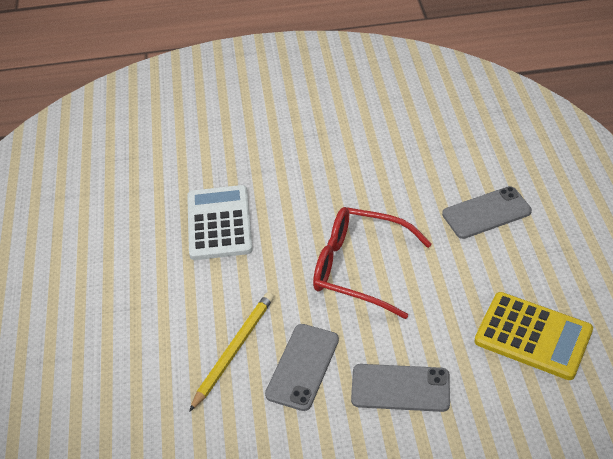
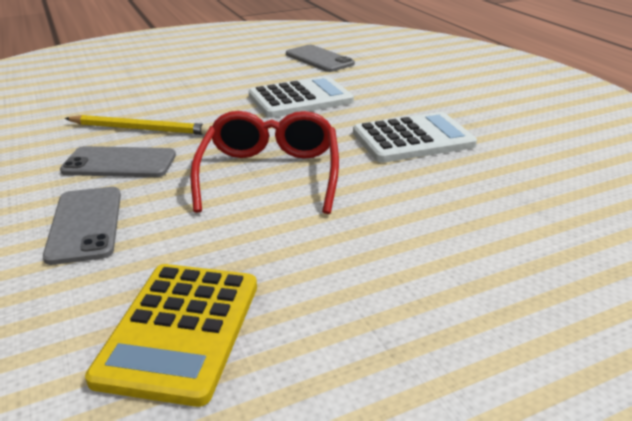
camera: 70 degrees right, 15 degrees down
(334, 173) = (413, 139): none -> white calculator
(486, 213) = (422, 255): grey phone -> grey phone (319, 59)

